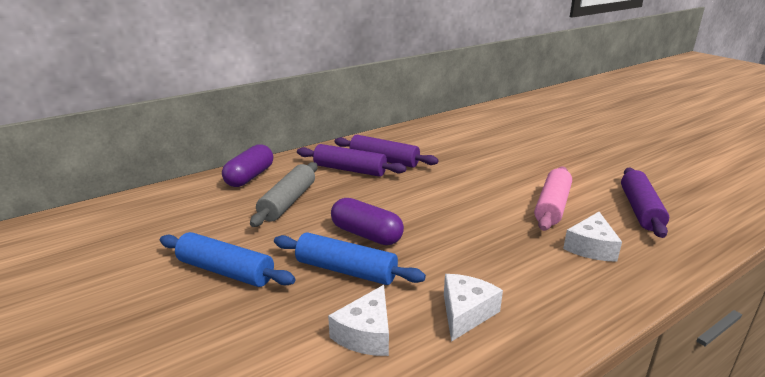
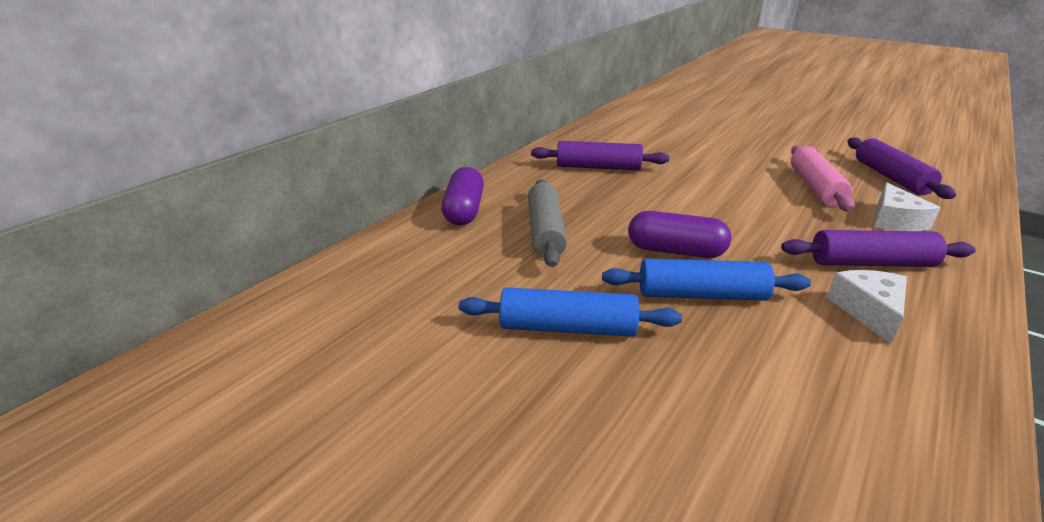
camera: 20 degrees left, 5 degrees up
(350, 170) = (573, 183): purple rolling pin -> purple rolling pin (871, 263)
(366, 334) = (804, 359): white cheese -> none

